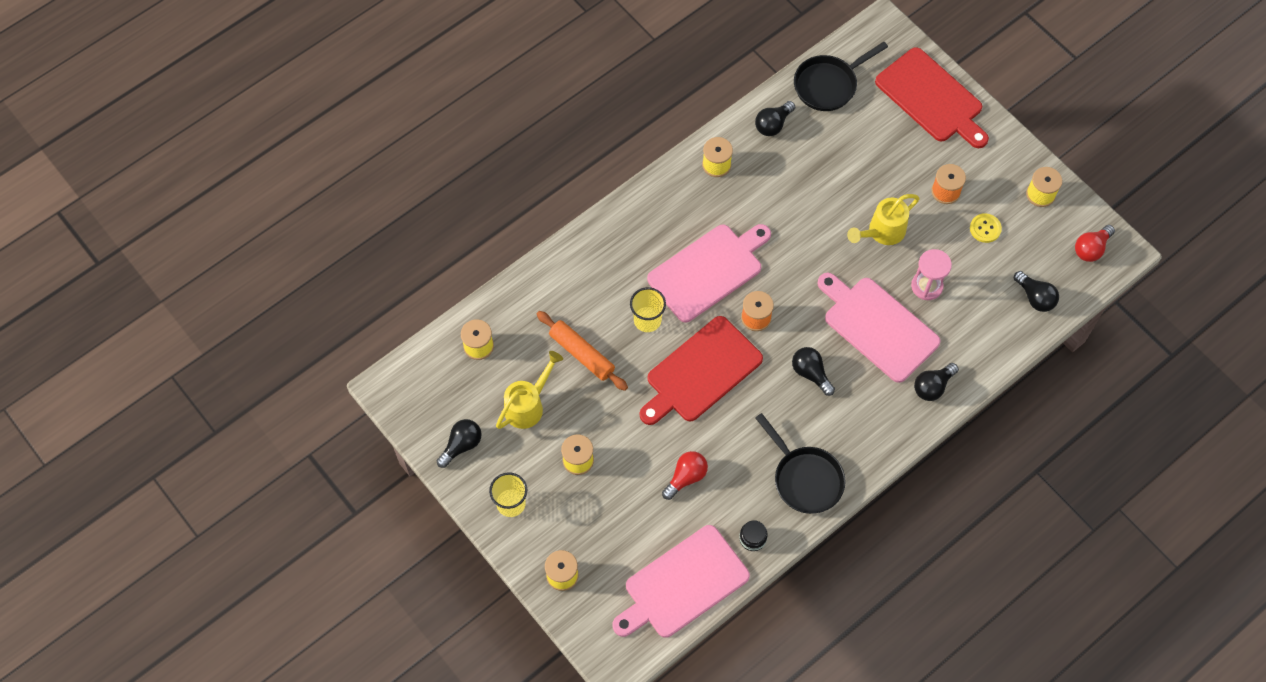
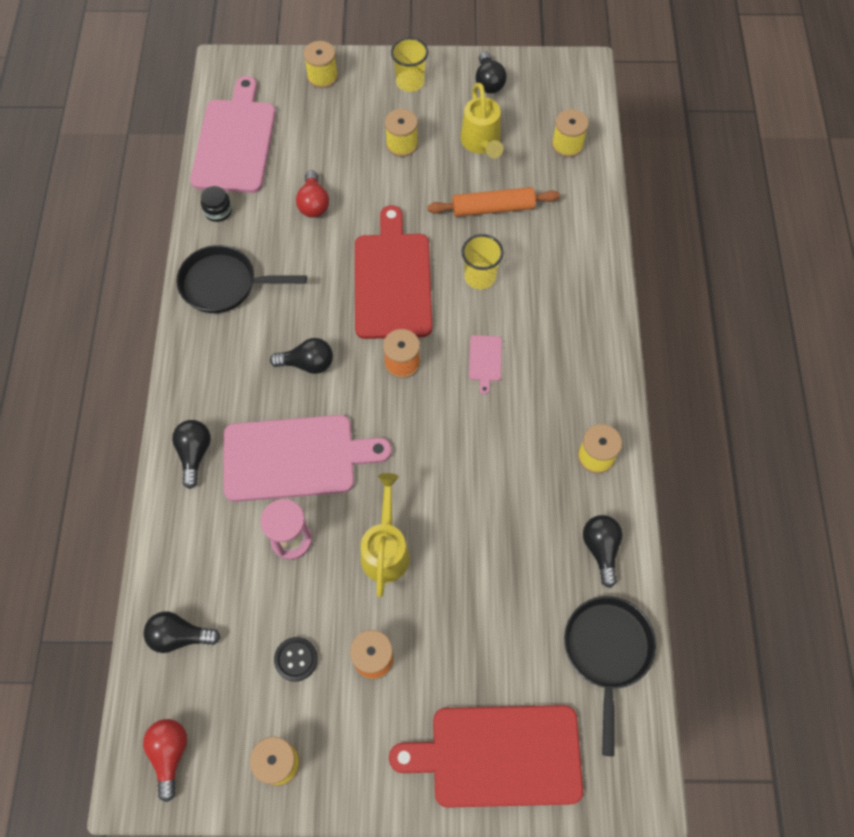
camera: 130 degrees right, 0 degrees up
(708, 270) = (485, 360): pink cutting board -> pink cutting board, size x0.41
(985, 228) = (296, 659): yellow button -> black button

